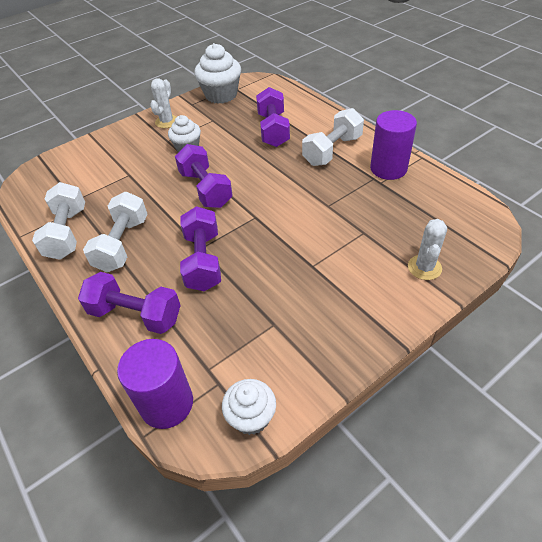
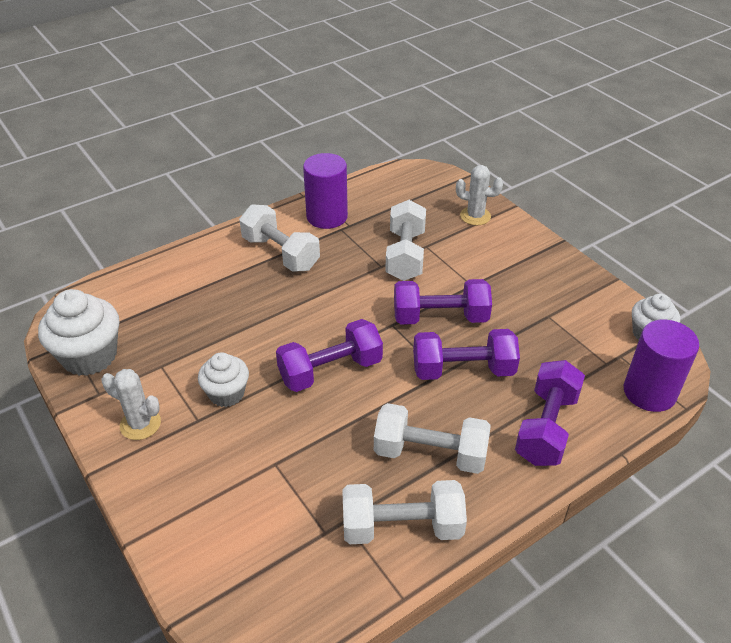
camera: 90 degrees left, 5 degrees down
(273, 130) = (215, 301): purple dumbbell -> purple dumbbell (440, 317)
(346, 219) = (405, 255): none -> white dumbbell

